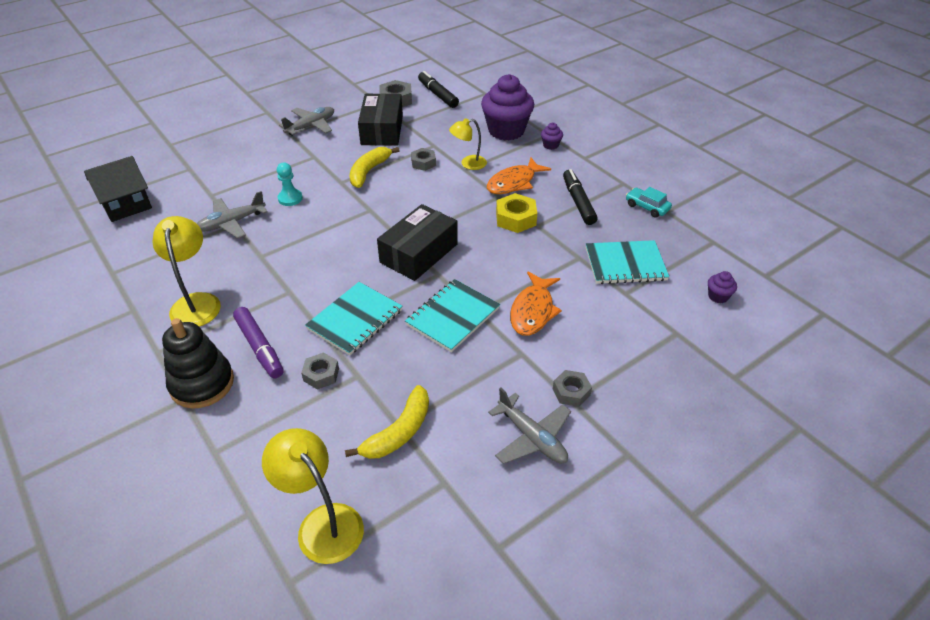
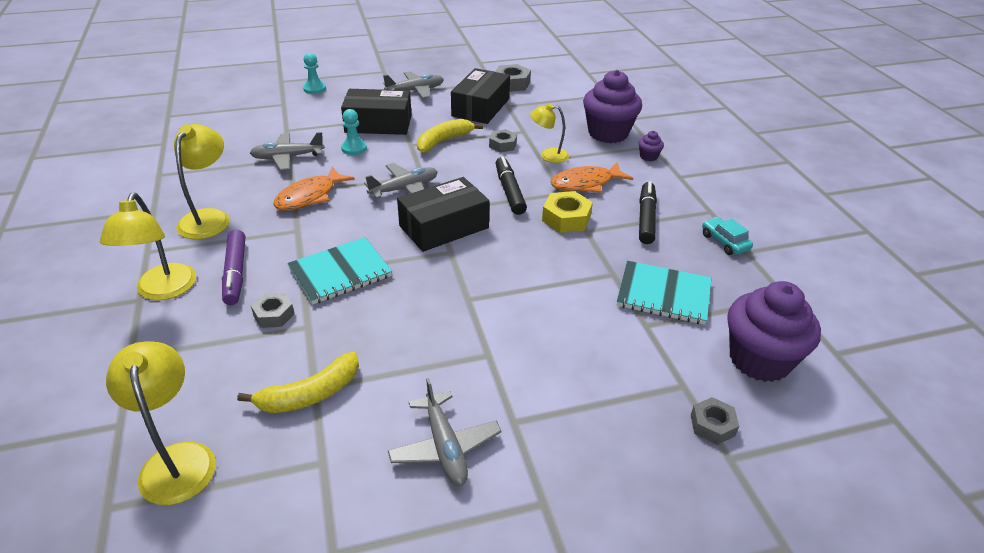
camera: 20 degrees right, 5 degrees down
(126, 205) = (210, 122): black house -> none
(202, 383) = (163, 291): black stacking toy -> yellow lamp
(210, 145) = (314, 89): none -> turquoise pawn
(297, 168) = (378, 124): none -> black box
(362, 226) = (404, 189): none -> grey plane
(438, 95) = (557, 87): black marker -> black marker (509, 191)
(453, 317) = (439, 297): turquoise notebook -> none
(533, 311) = (528, 314): orange fish -> orange fish (310, 196)
(571, 392) = (519, 412): grey nut -> grey nut (712, 425)
(718, 296) = (759, 359): purple cupcake -> purple cupcake, size x2.40

